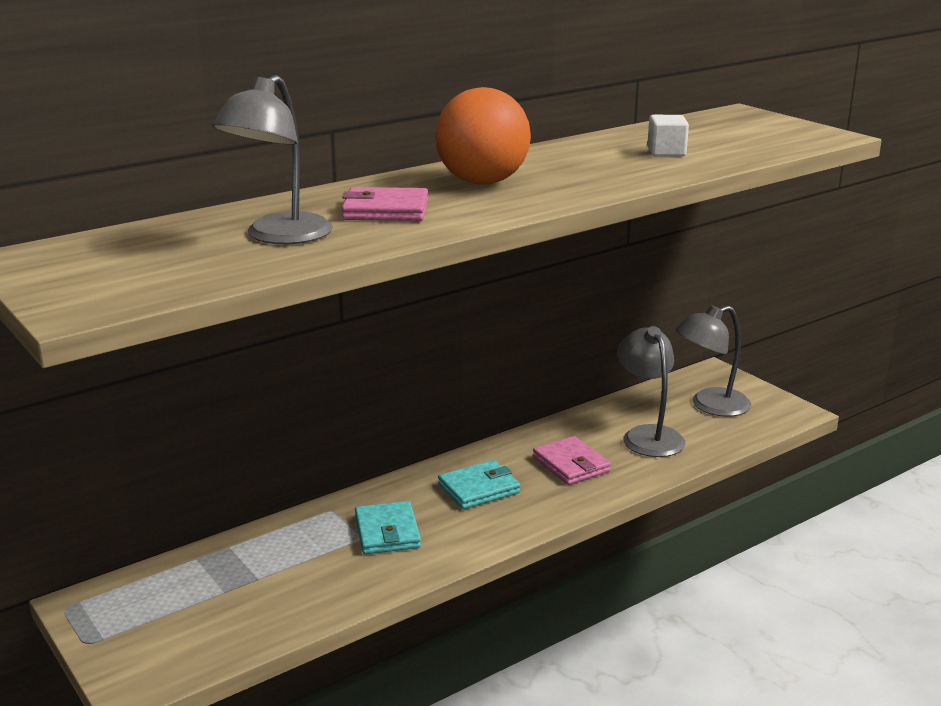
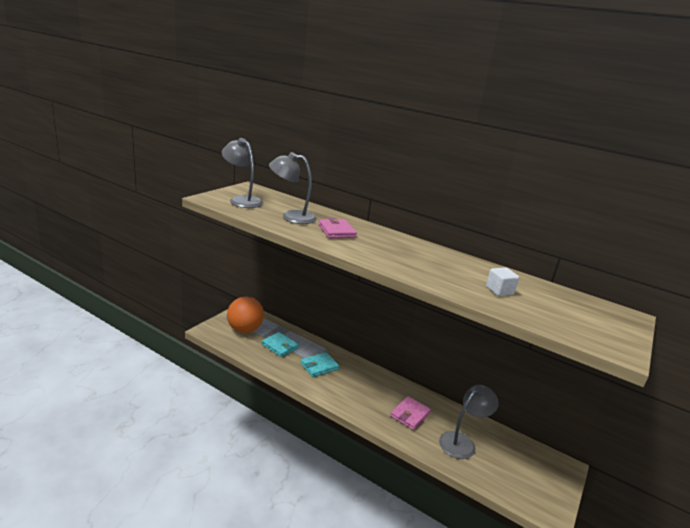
camera: 65 degrees right, 0 degrees up
(479, 489) = (368, 387): turquoise wallet -> turquoise wallet (280, 346)
(482, 182) = (393, 247): orange ball -> orange ball (244, 330)
(710, 406) = (520, 467): grey lamp -> grey lamp (242, 200)

